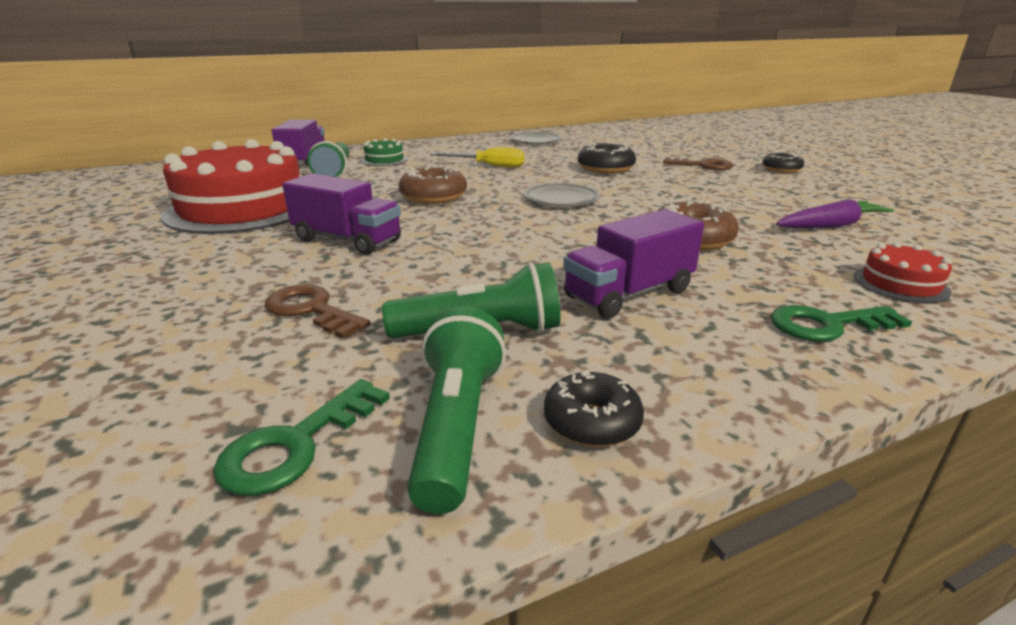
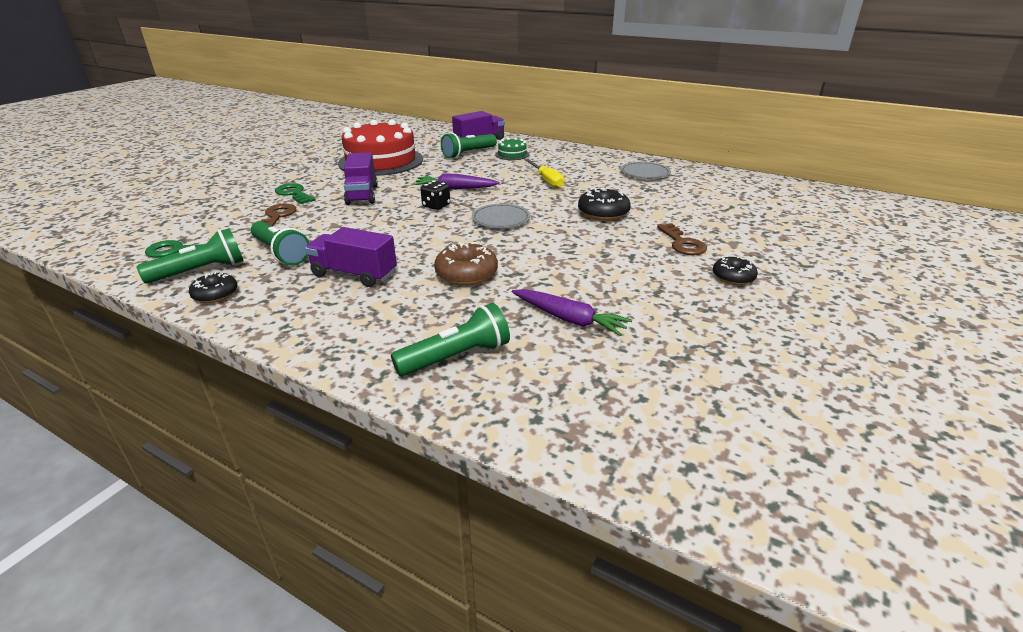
camera: 55 degrees right, 5 degrees up
(433, 197) = (455, 188): brown donut -> purple carrot
(471, 214) = (436, 206): none -> black dice
(826, 325) = (357, 336): green key -> green key (294, 193)
(900, 284) = (456, 357): red cake -> green flashlight

